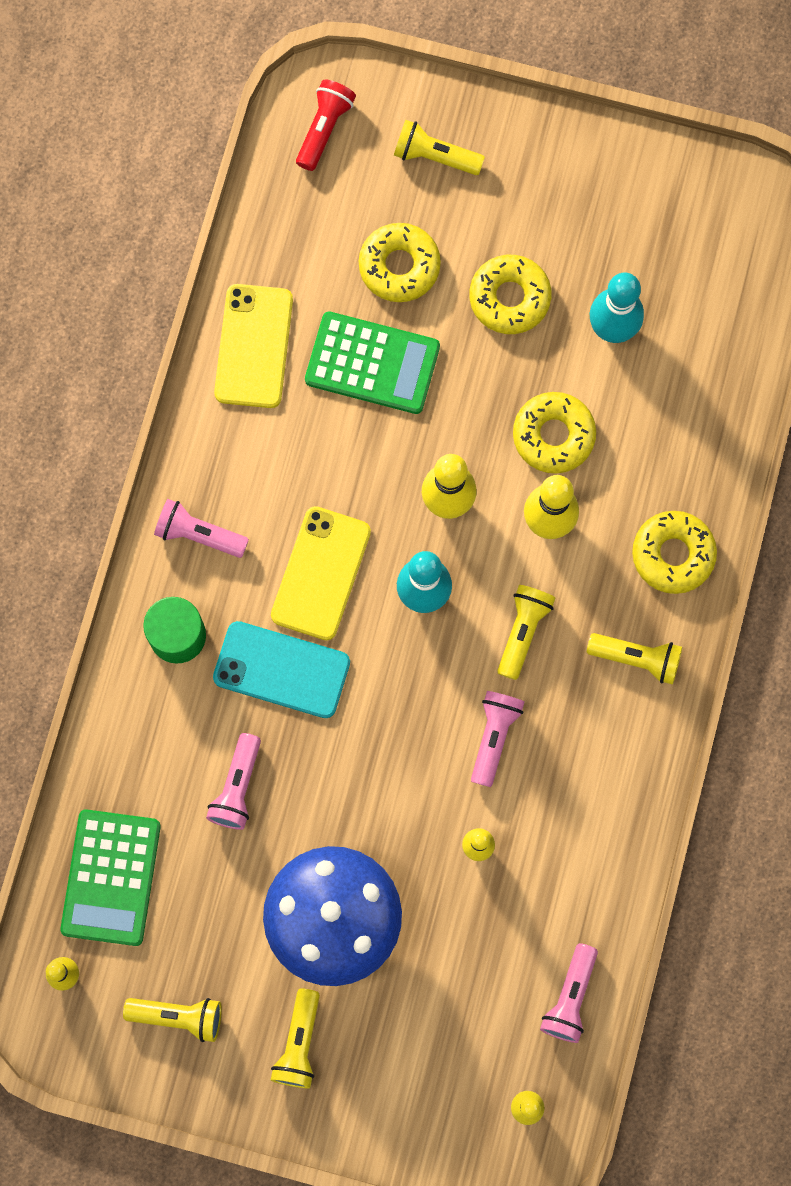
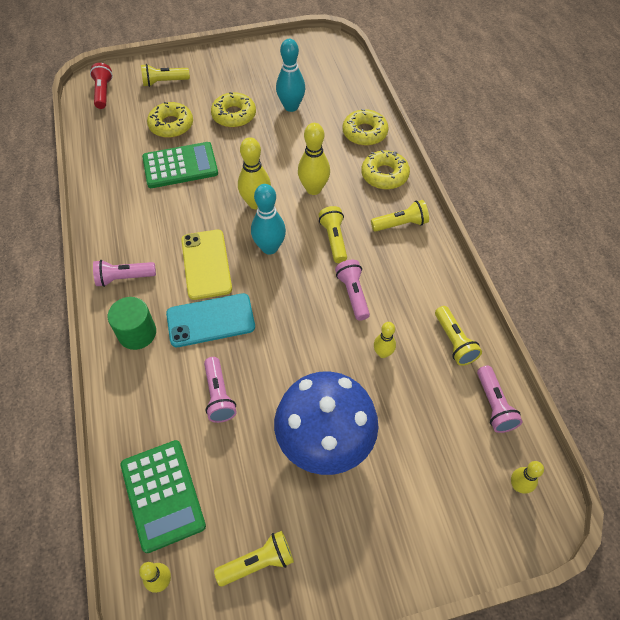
camera: 30 degrees left, 20 degrees down
(253, 346) = (111, 184): yellow phone -> none
(299, 1043) = (350, 531): yellow flashlight -> yellow flashlight (454, 341)
(553, 435) = (291, 155): yellow donut -> yellow donut (364, 133)

